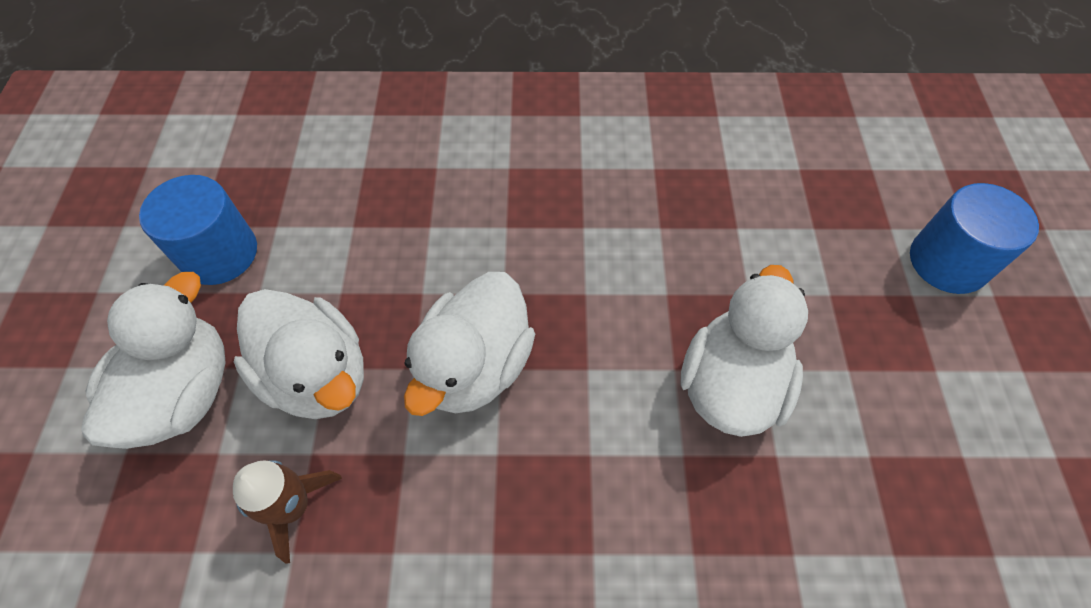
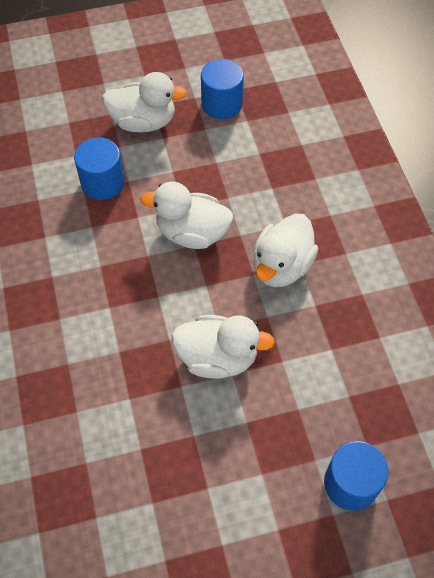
camera: 75 degrees right, 0 degrees up
(293, 507) = (102, 183): brown rocket -> blue cylinder
(318, 375) = (167, 169): white duck -> white duck (281, 266)

